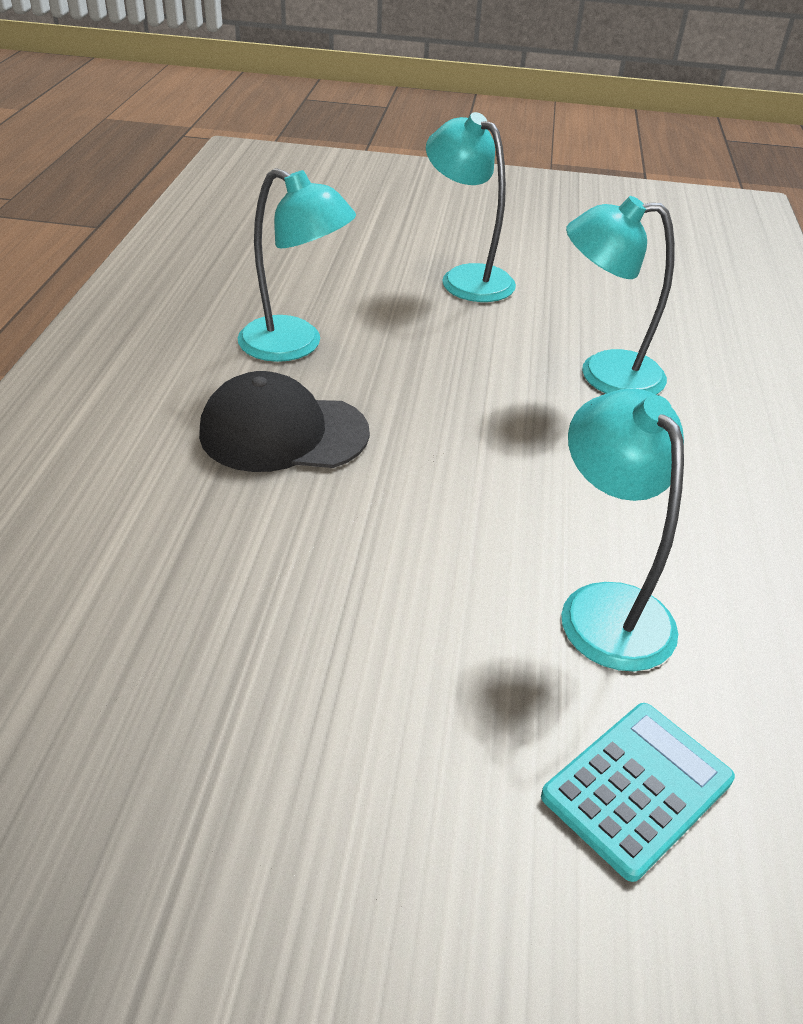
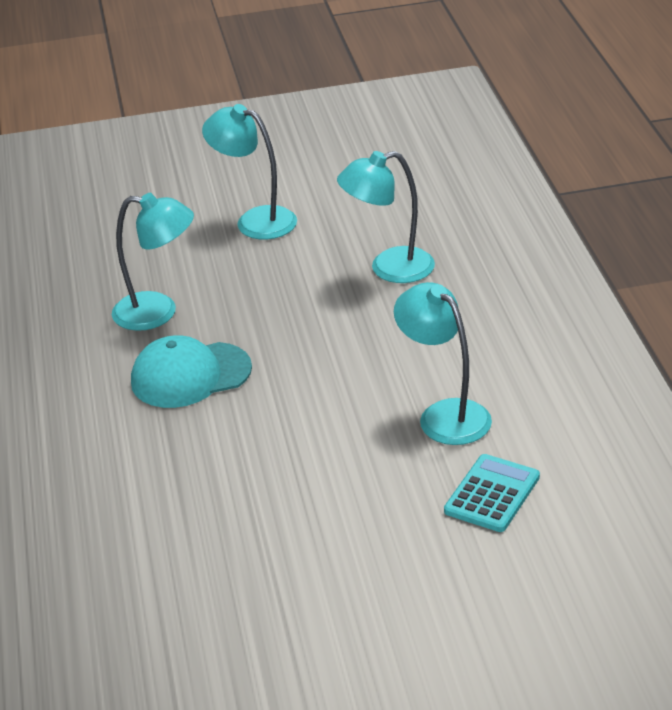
camera: 15 degrees left, 5 degrees down
(283, 433) = (190, 375): black cap -> turquoise cap

